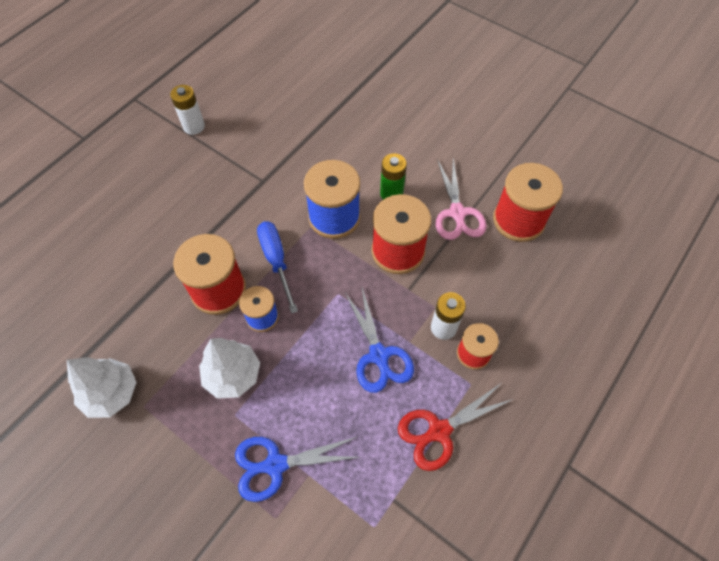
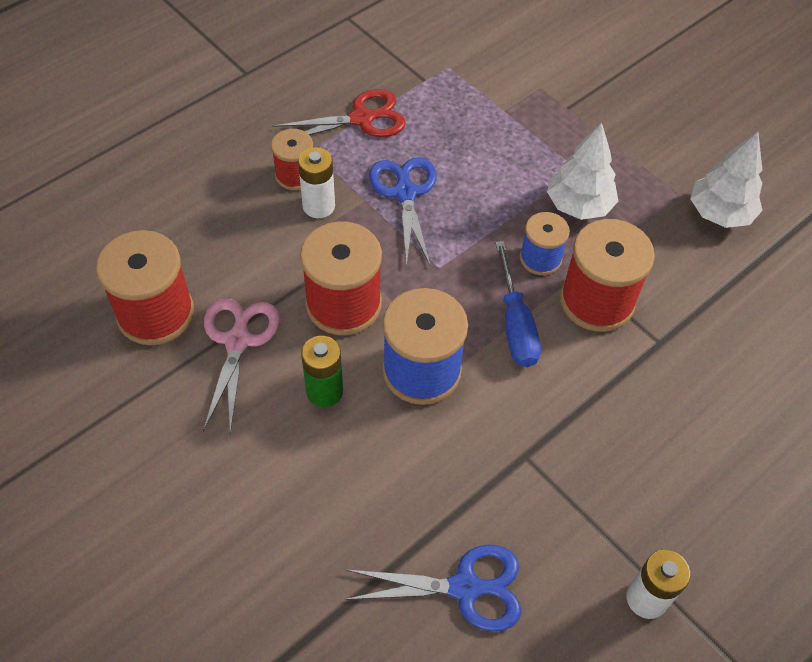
camera: 170 degrees left, 5 degrees down
(274, 465) = (537, 123): blue scissors -> blue scissors (466, 587)

